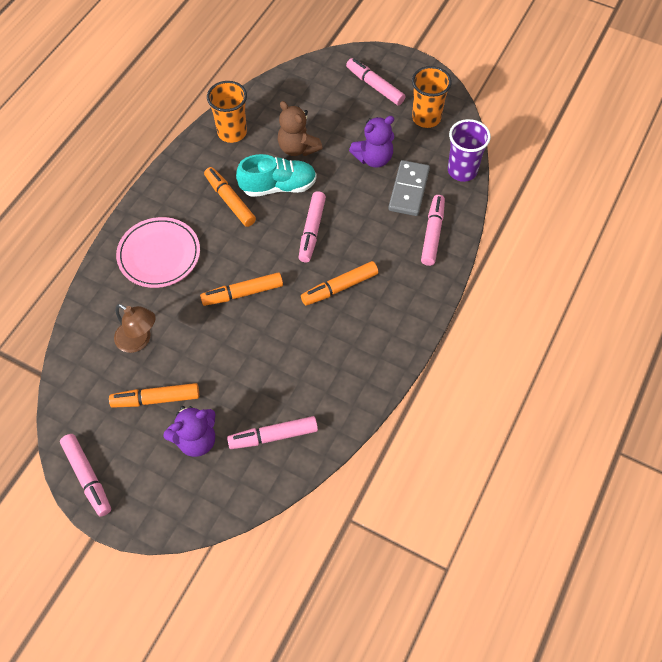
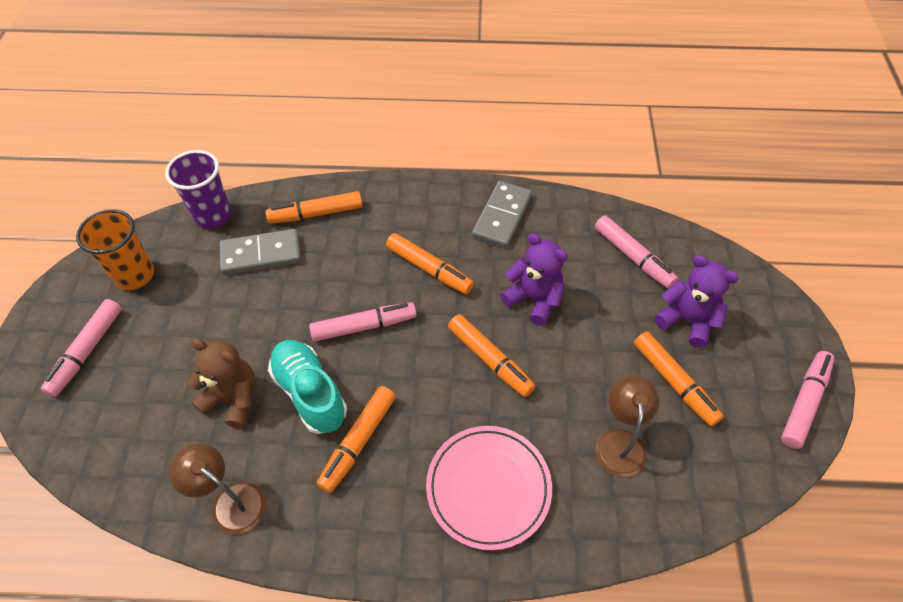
camera: 115 degrees left, 5 degrees down
(232, 132) = (230, 501): orange cup -> brown lamp
(298, 148) = (233, 398): brown teddy bear -> brown teddy bear turned 90 degrees counterclockwise
(365, 359) = (502, 216): none -> grey domino
(373, 158) = (222, 306): purple teddy bear -> purple teddy bear (534, 299)
(432, 234) = (316, 214): pink marker -> orange marker

